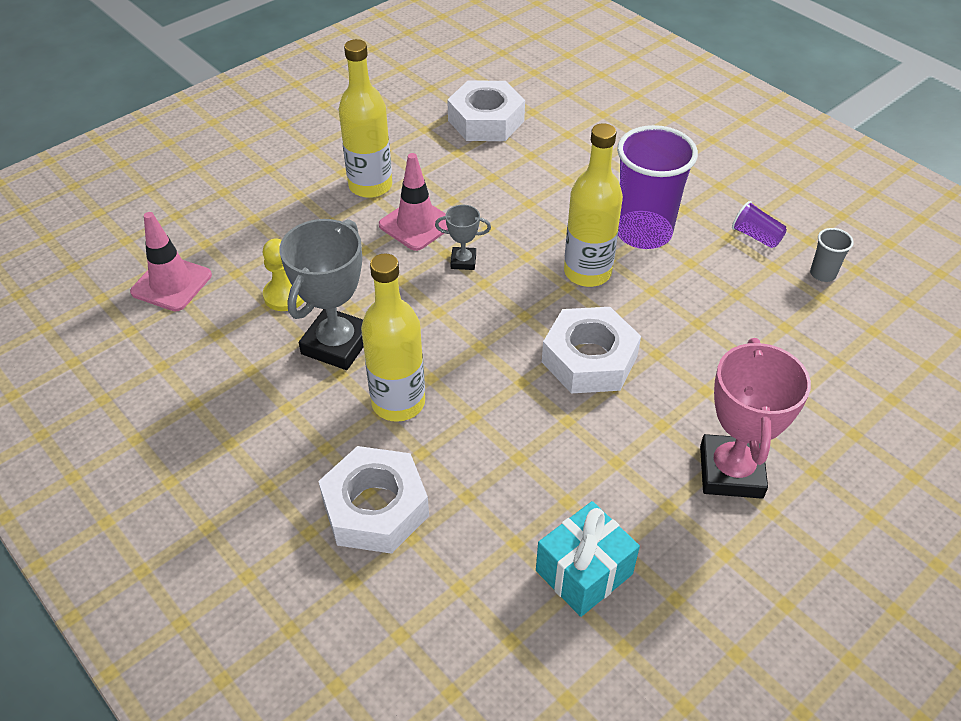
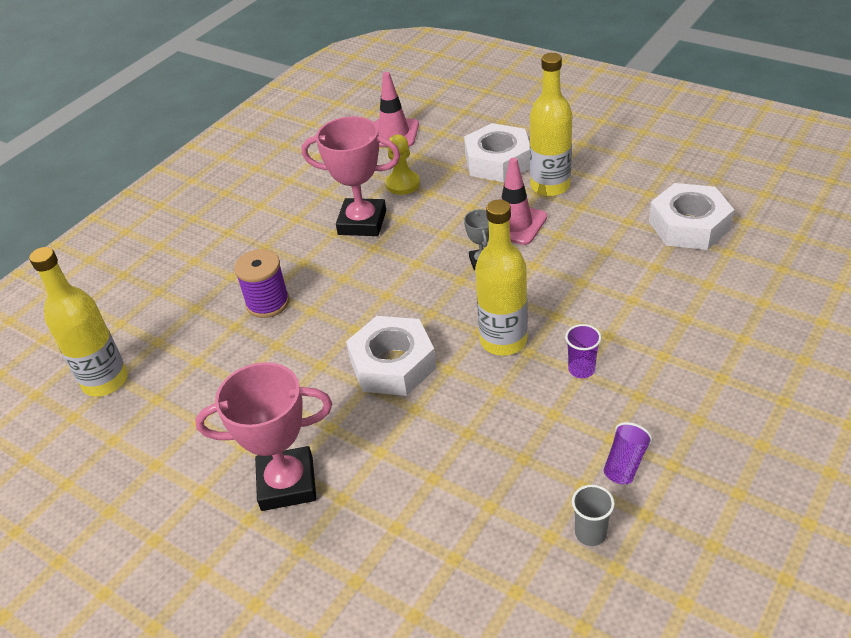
camera: 80 degrees right, 5 degrees down
(336, 344) = (362, 222): grey trophy -> pink trophy
(375, 508) = (217, 284): white nut -> white nut (497, 161)
(398, 402) = (314, 268): yellow bottle -> yellow bottle (105, 381)
(440, 456) = (268, 303): none -> purple spool
(584, 572) = (174, 404): turquoise gift -> none
(643, 232) = (581, 369): purple cup -> purple cup, size x0.44

